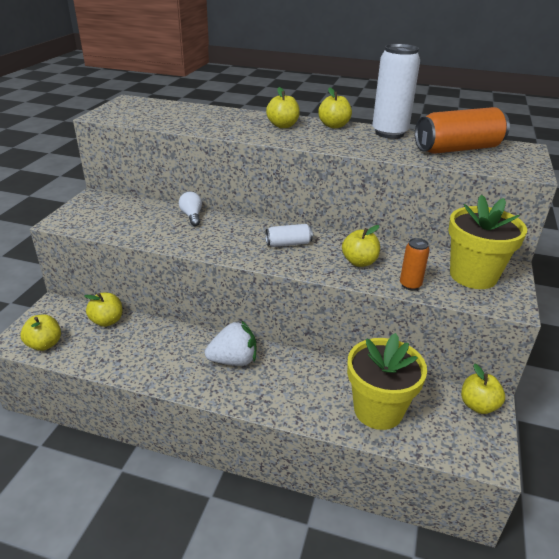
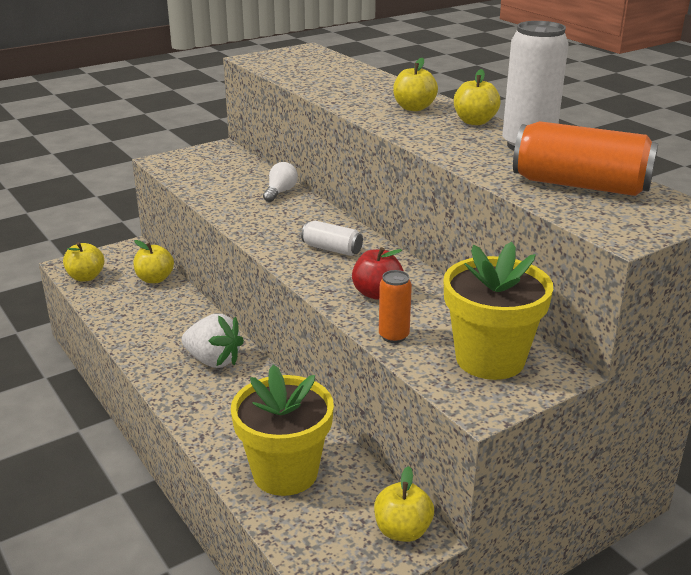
camera: 40 degrees right, 5 degrees down
(359, 262) = (377, 293): yellow apple -> red apple

